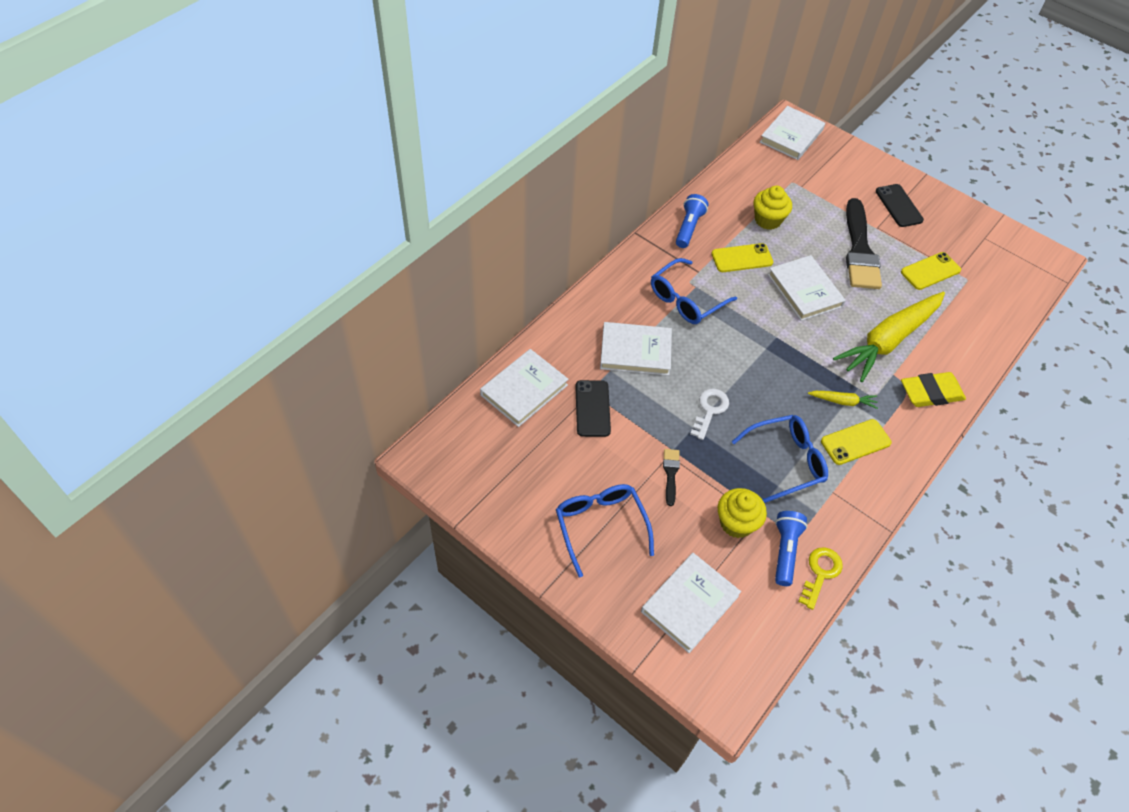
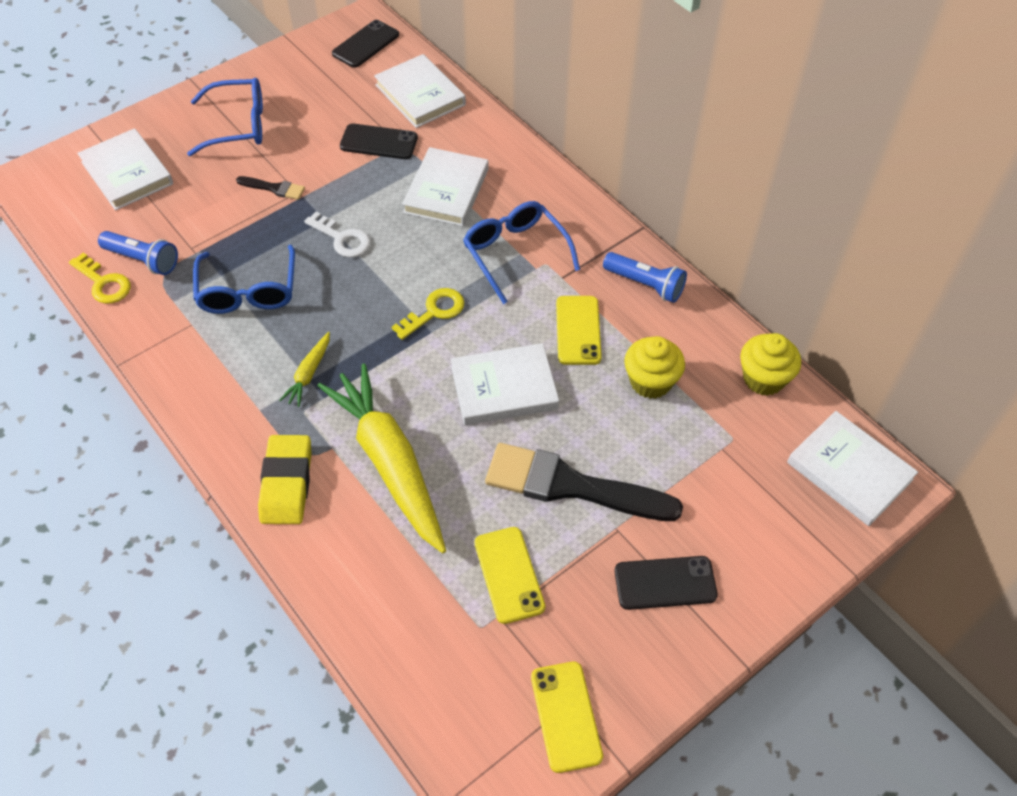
camera: 105 degrees right, 0 degrees up
(460, 447) = (365, 44): none -> black phone
(736, 523) = (193, 228): yellow cupcake -> yellow cupcake (763, 379)
(758, 338) = (434, 312): none -> yellow key
(855, 442) = (246, 368): yellow phone -> yellow phone (566, 716)

